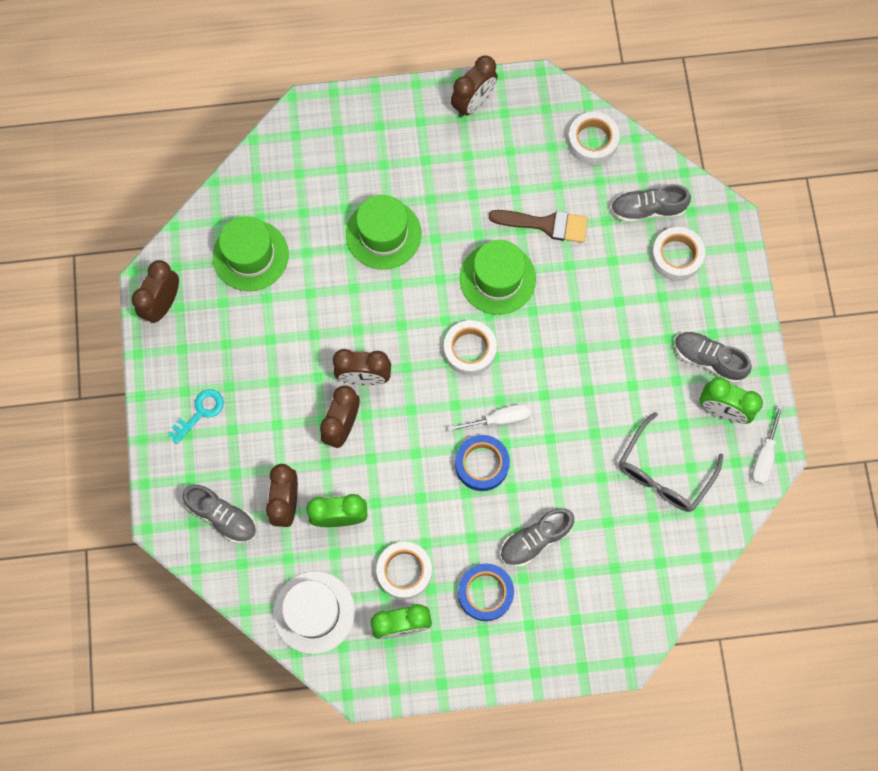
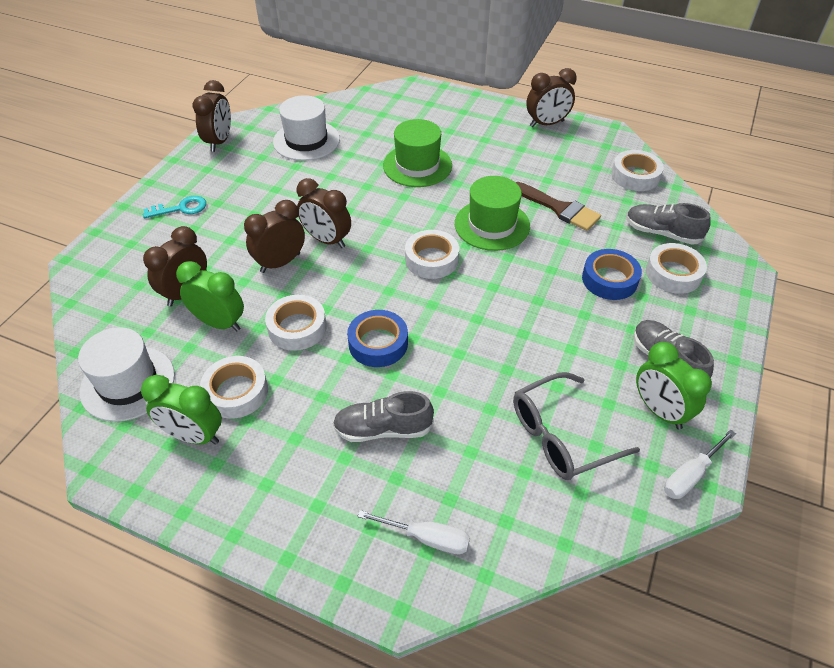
camera: 30 degrees right, 25 degrees down
(163, 304) = (219, 142): brown clock -> brown clock turned 135 degrees clockwise
(223, 516) = (128, 278): grey shoe -> none
(250, 255) = (306, 140): green hat -> white hat
(407, 485) = (297, 327): none -> white tape
(485, 593) = (296, 451): blue tape -> blue tape (609, 279)
(499, 419) = (420, 317): white screwdriver -> white screwdriver (426, 538)

